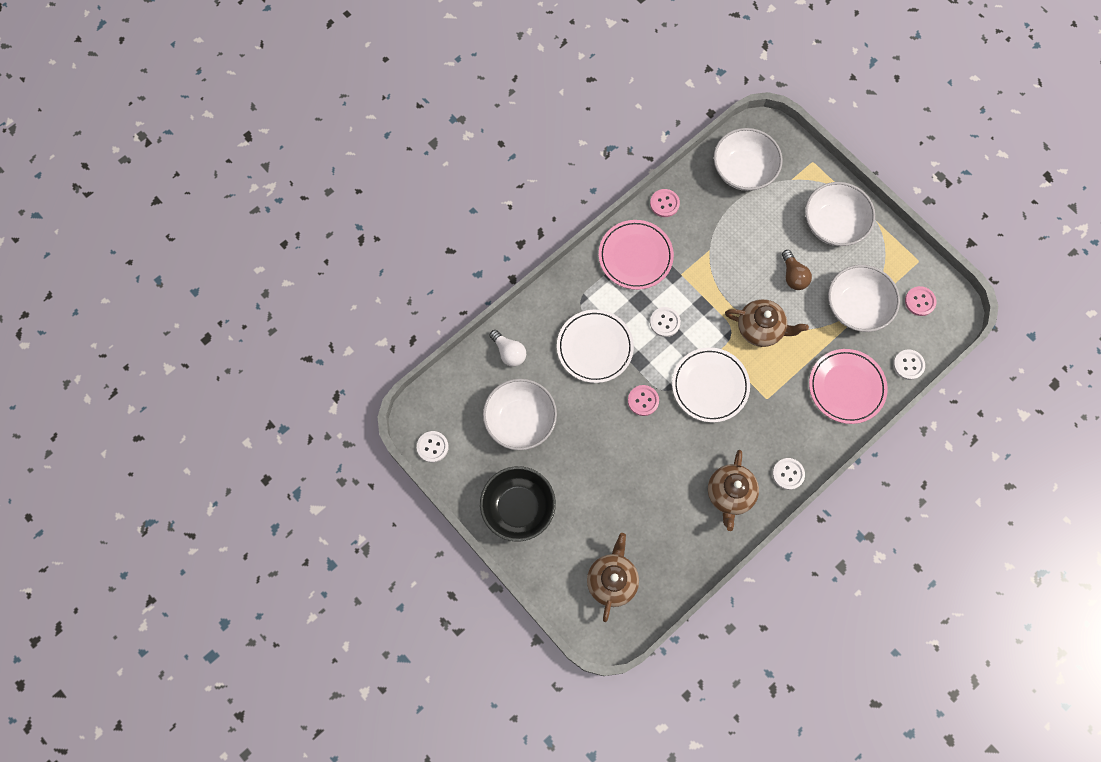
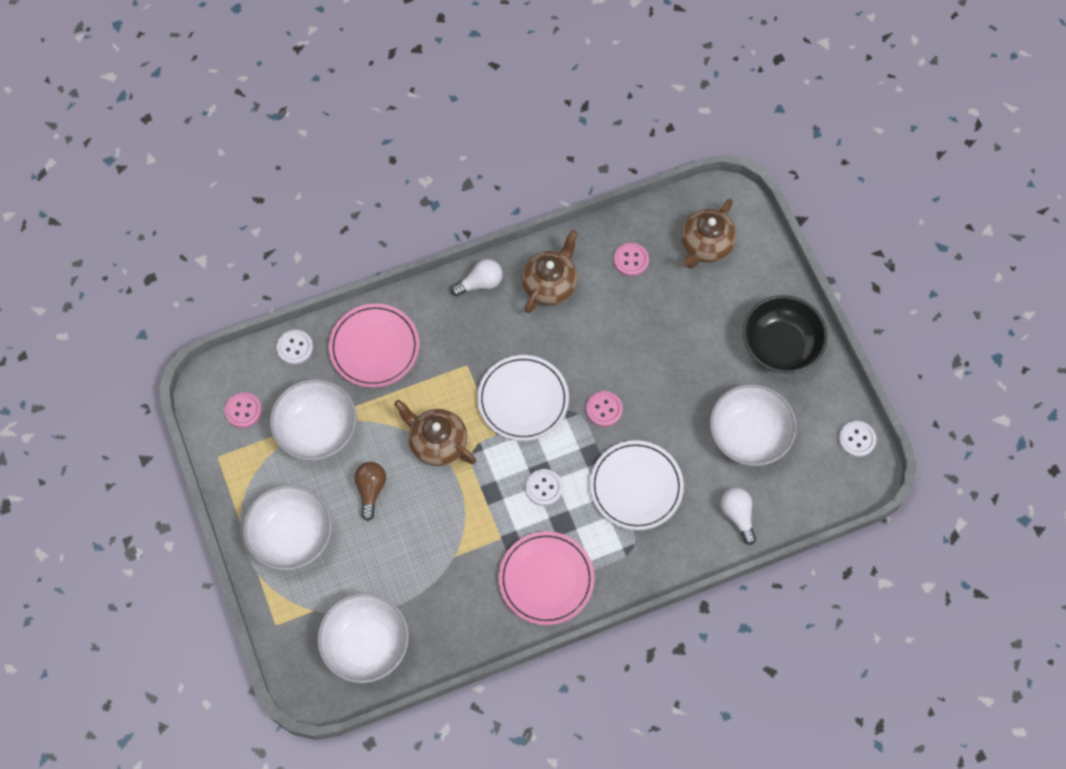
camera: 160 degrees left, 5 degrees down
(664, 203) = (483, 635): pink button -> pink button (631, 260)
(788, 474) = (480, 283): white button -> white light bulb

